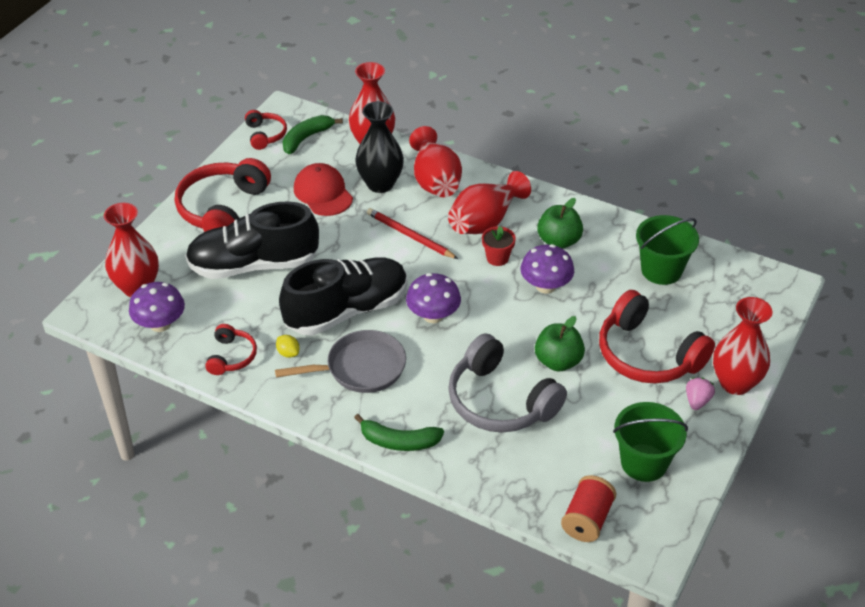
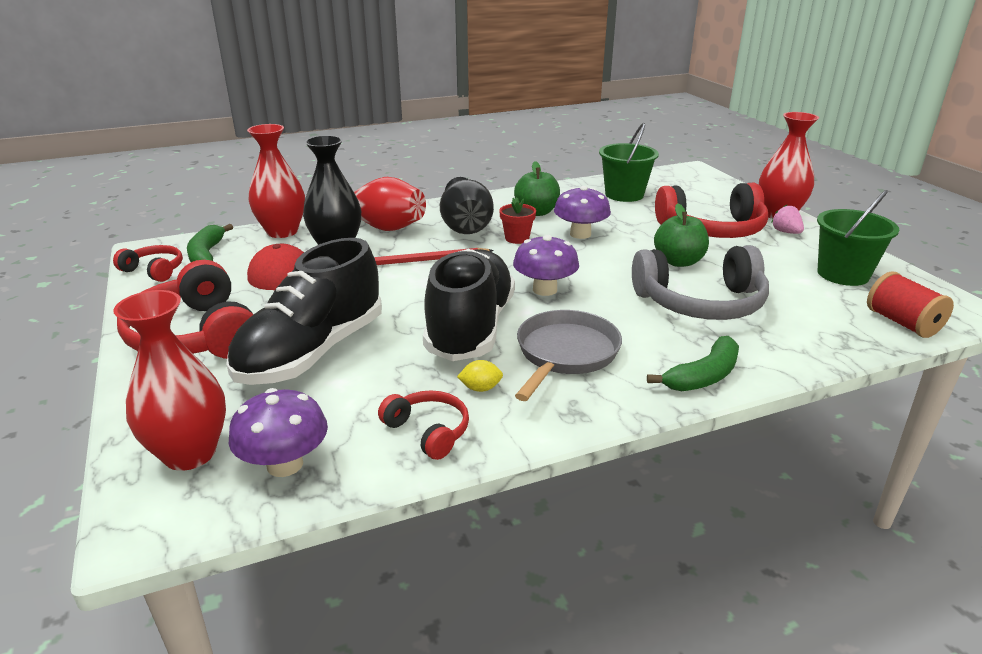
camera: 50 degrees left, 15 degrees down
(485, 221) = (466, 227): red vase -> black vase

